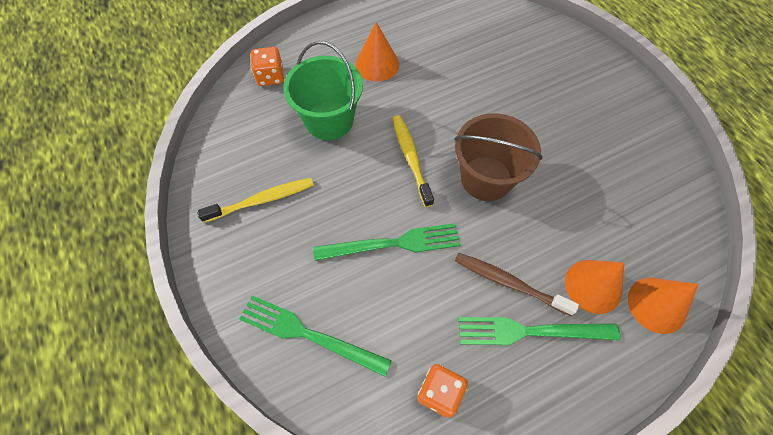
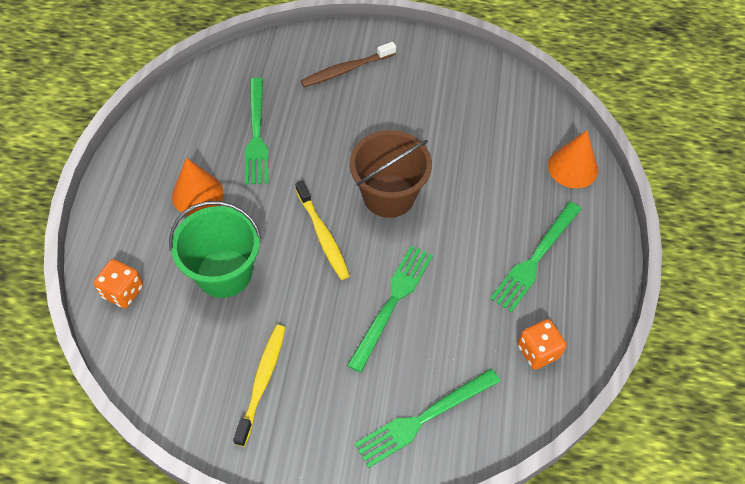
camera: 55 degrees left, 5 degrees down
(411, 158) = (323, 235): yellow toothbrush -> yellow toothbrush turned 135 degrees counterclockwise
(456, 63) = (256, 134): none -> green fork
(509, 283) = (488, 245): brown toothbrush -> brown toothbrush (346, 70)
(593, 286) = (531, 194): orange cone -> none

